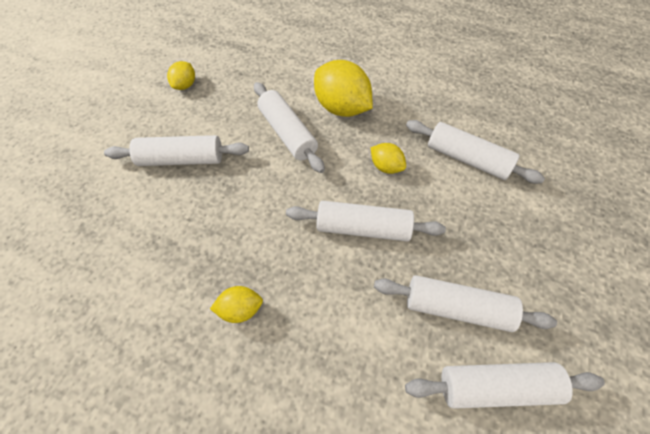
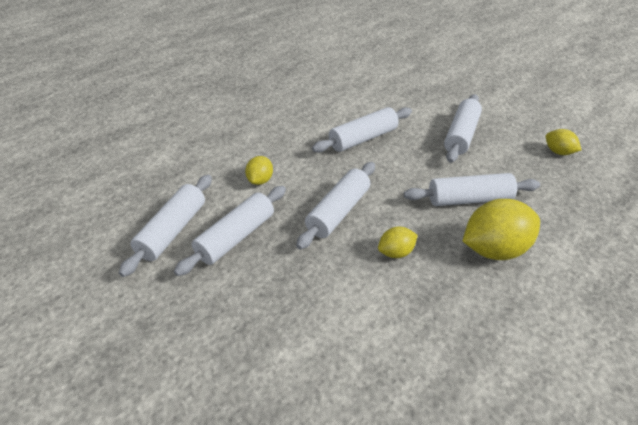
camera: 115 degrees right, 15 degrees down
(240, 309) = (315, 137): yellow lemon -> yellow lemon (260, 180)
(467, 159) = (374, 326): white rolling pin -> white rolling pin (363, 138)

